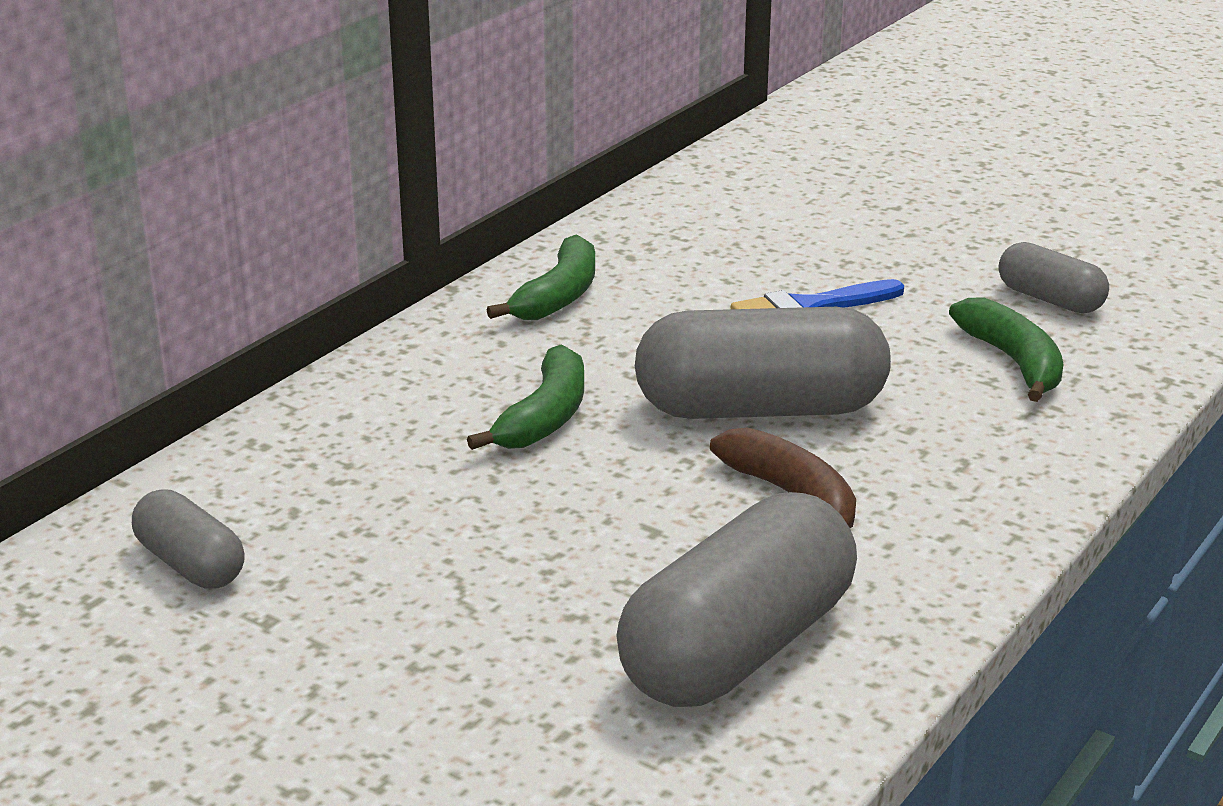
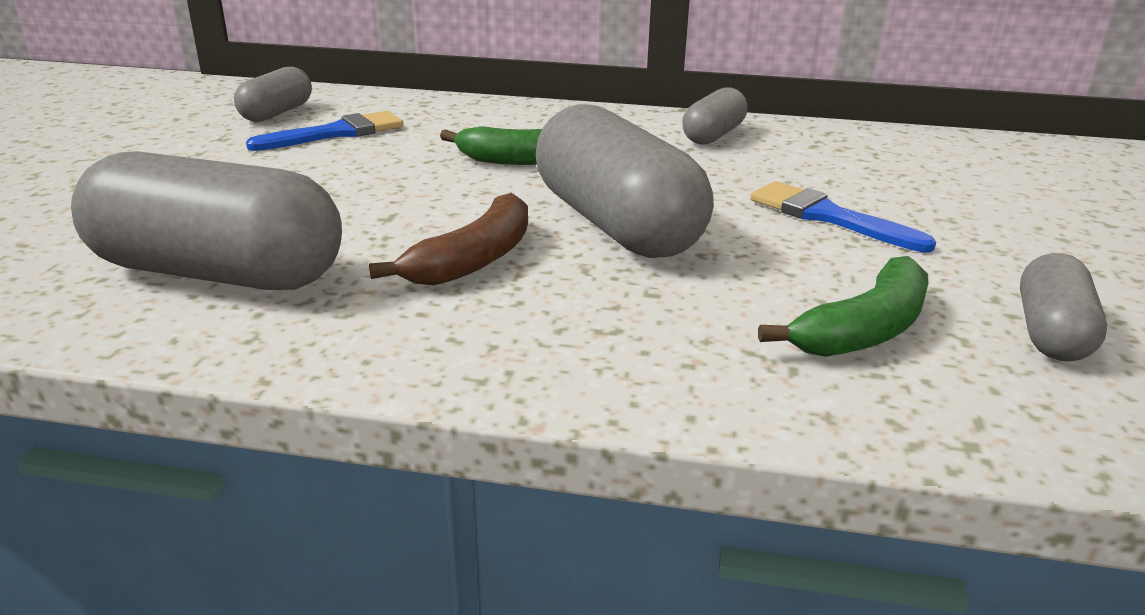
camera: 65 degrees right, 0 degrees up
(332, 526) = (337, 133): none -> blue brush
(558, 296) = (713, 135): green banana -> grey capsule

